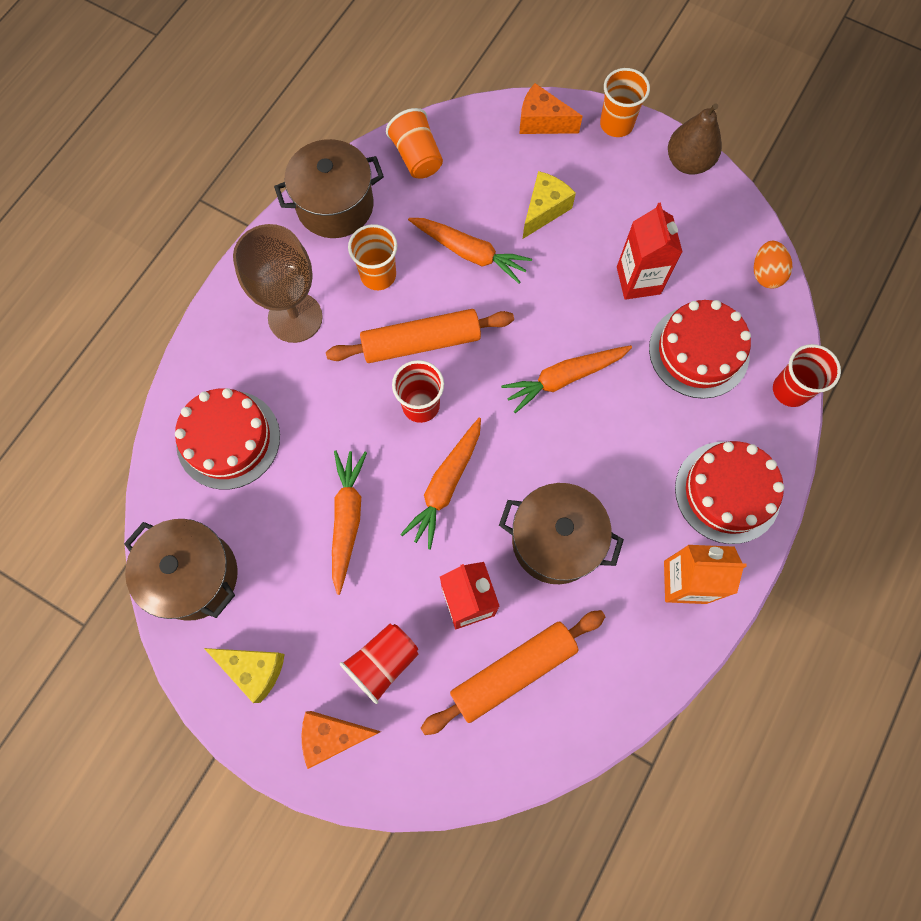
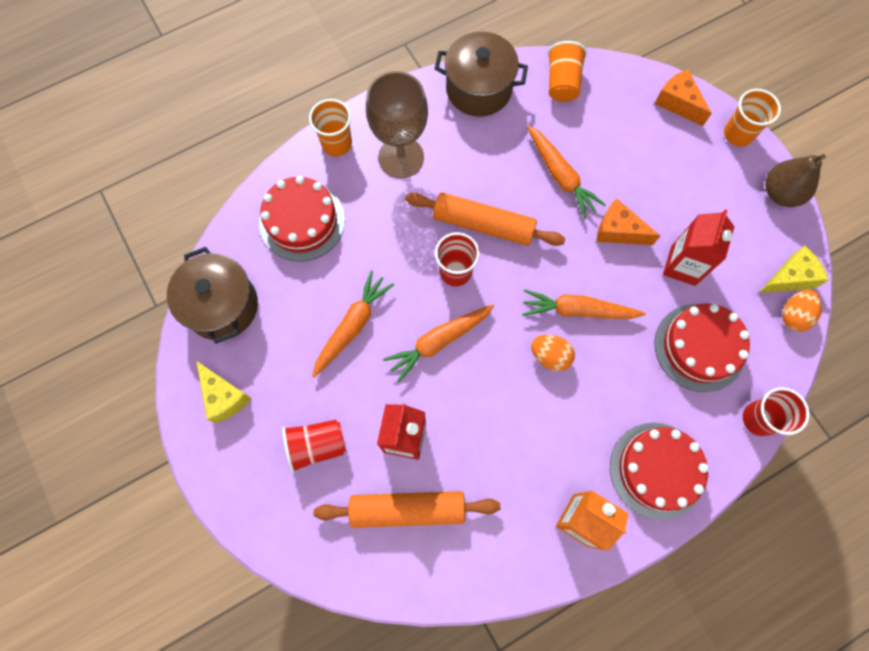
camera: 30 degrees right, 0 degrees up
(333, 736) = (251, 477): orange cheese -> orange cheese (618, 231)
(378, 275) = (480, 157): orange cup -> orange cup (337, 144)
(544, 210) = (639, 172): yellow cheese -> yellow cheese (790, 278)
(555, 541) = (497, 430): brown pot -> none
(563, 438) = (550, 356): none -> orange egg

